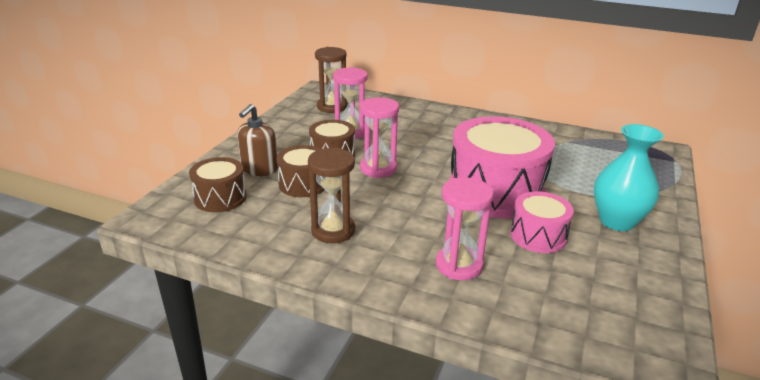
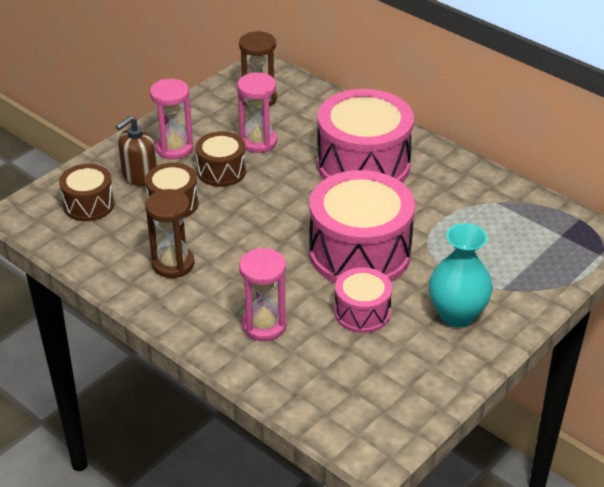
camera: 20 degrees right, 10 degrees up
(378, 169) = (258, 199): pink hourglass -> pink hourglass (174, 148)
(446, 134) = (363, 165): none -> pink drum

